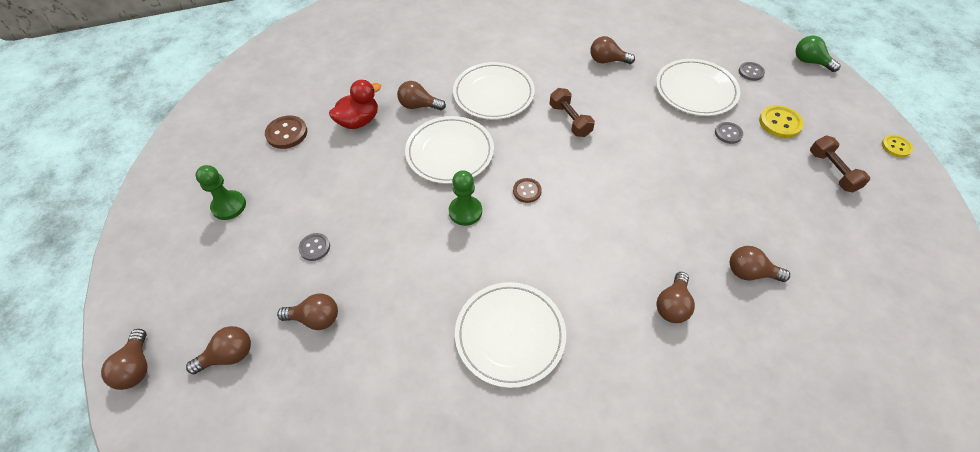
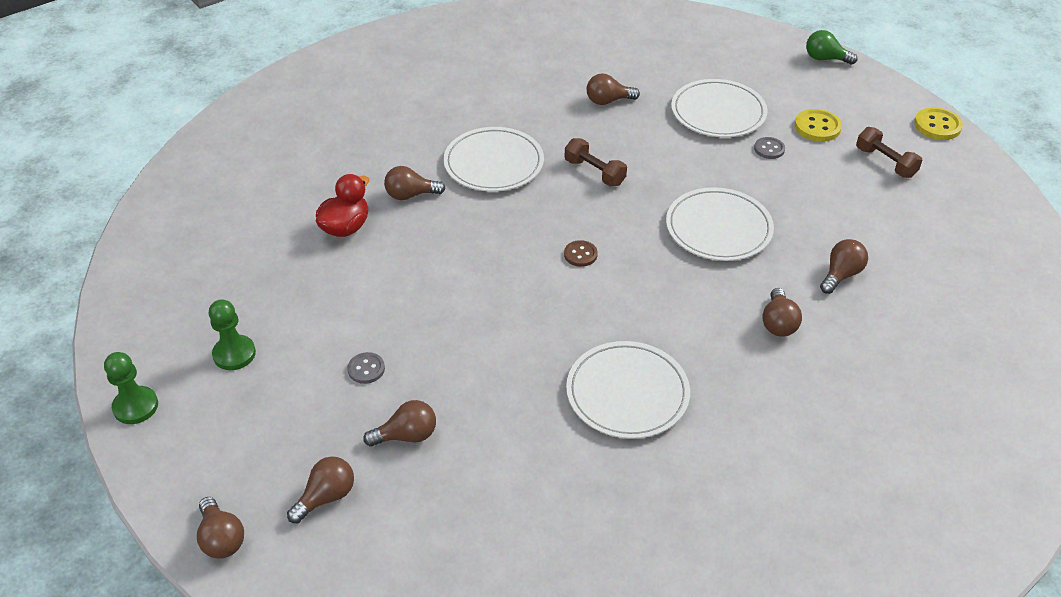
camera: 20 degrees left, 10 degrees down
(287, 133) = (261, 261): brown button -> none
(450, 152) = (473, 236): white plate -> white plate (718, 228)
(465, 211) = (522, 291): green pawn -> green pawn (135, 406)
(750, 272) = (841, 275): brown light bulb -> brown light bulb turned 135 degrees clockwise
(751, 72) = (768, 82): grey button -> none
(896, 147) = (937, 125): yellow button -> yellow button, size x1.54

